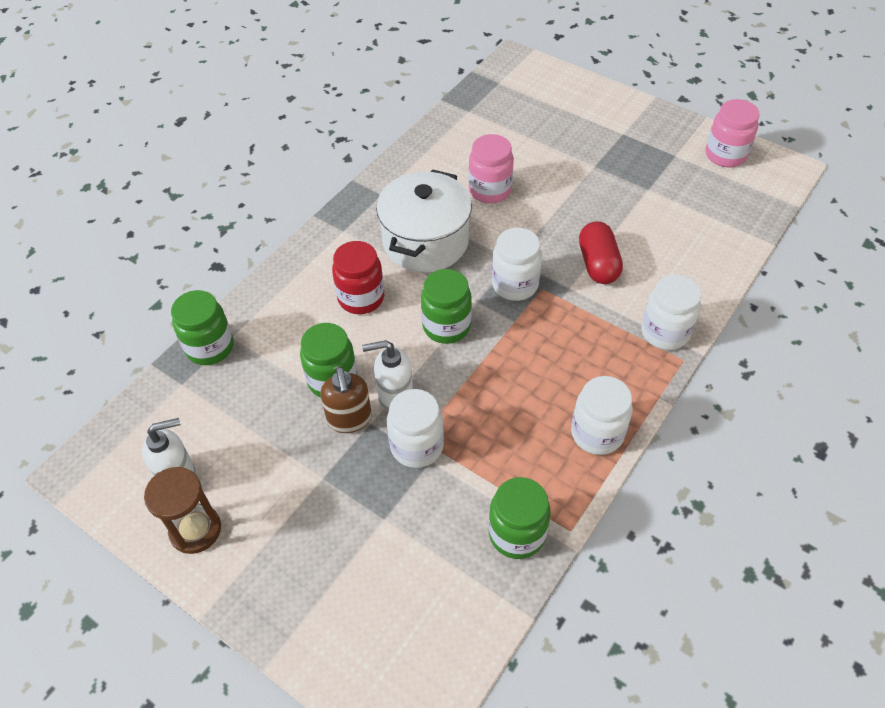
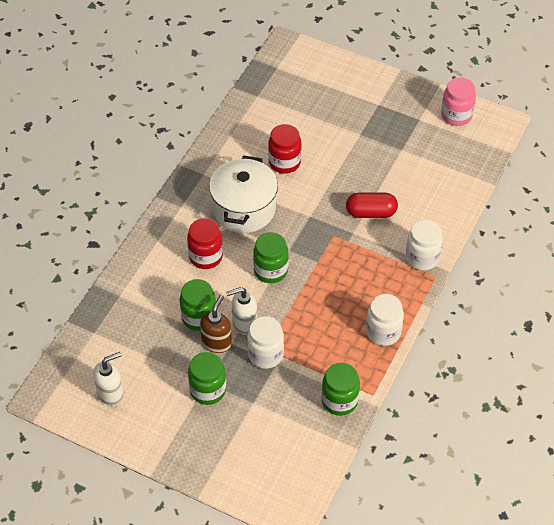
camera: 10 degrees left, 0 degrees up
(195, 530) = (132, 424): brown hourglass -> none
(210, 347) = (106, 304): green jar -> green jar (208, 390)
(349, 419) = (217, 342): brown soap dispenser -> brown soap dispenser turned 135 degrees counterclockwise
(490, 190) = (284, 162): pink jar -> red jar
(515, 285) = (314, 235): white jar -> none
(598, 264) = (371, 213): red capsule -> red capsule turned 75 degrees counterclockwise

